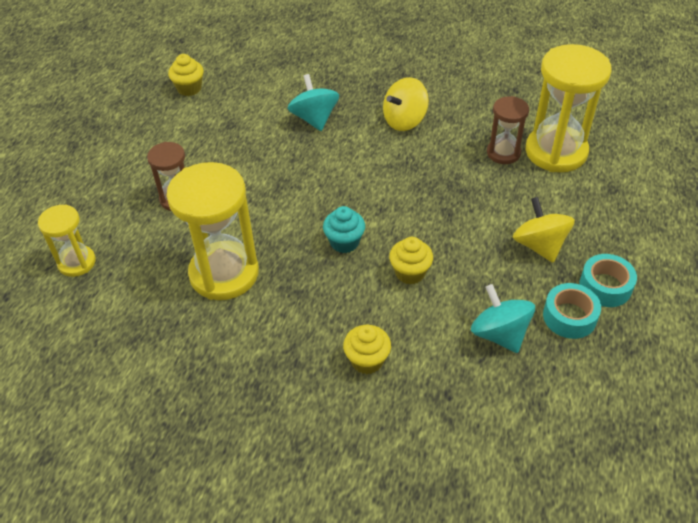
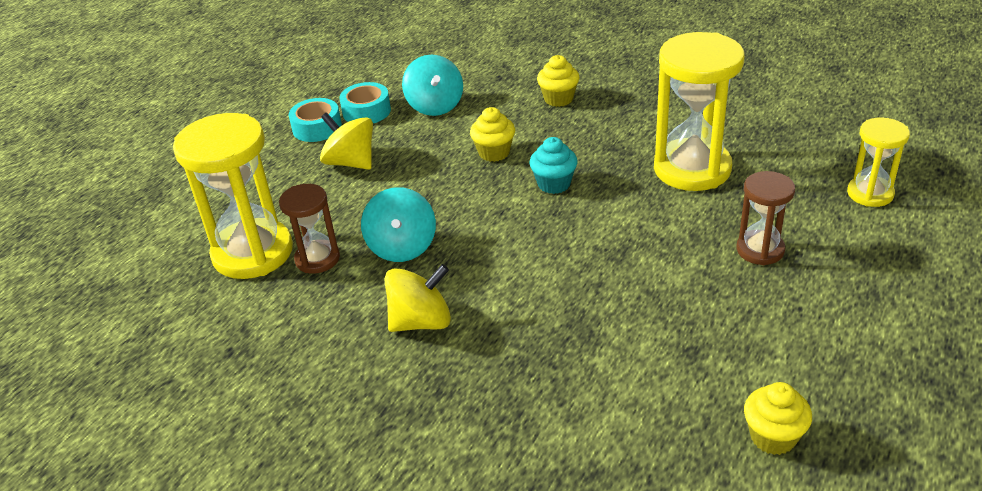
camera: 165 degrees left, 10 degrees down
(314, 119) = (555, 343): turquoise spinning top -> turquoise spinning top (402, 247)
(539, 245) = (351, 162): yellow spinning top -> yellow spinning top turned 135 degrees clockwise

